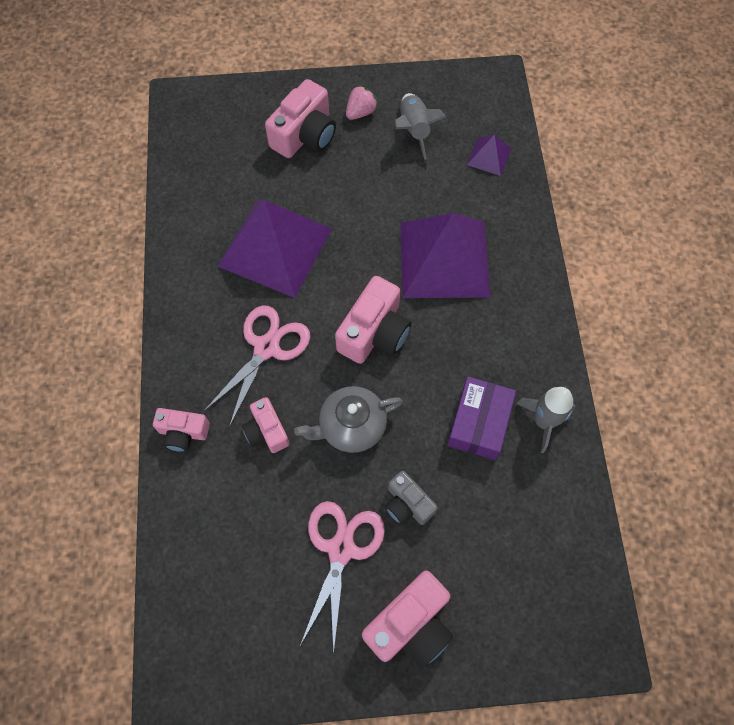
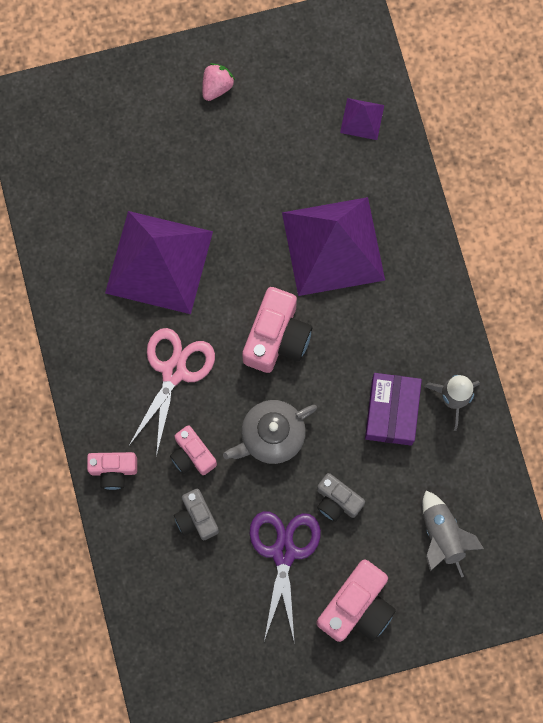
camera: 10 degrees left, 10 degrees up
(256, 496) = (196, 518): none -> grey camera
(305, 135) = (162, 125): pink camera -> none
(341, 549) = (283, 552): pink scissors -> purple scissors
(414, 130) = (278, 99): grey rocket -> grey rocket (442, 536)

